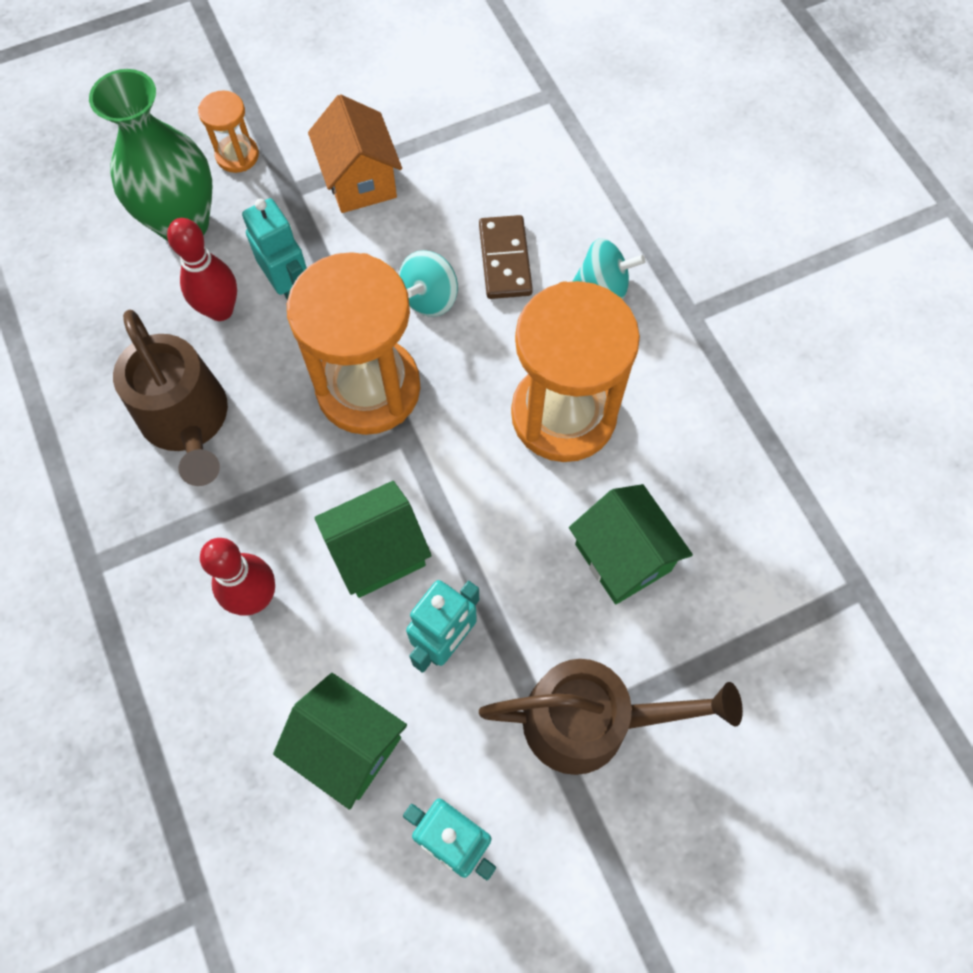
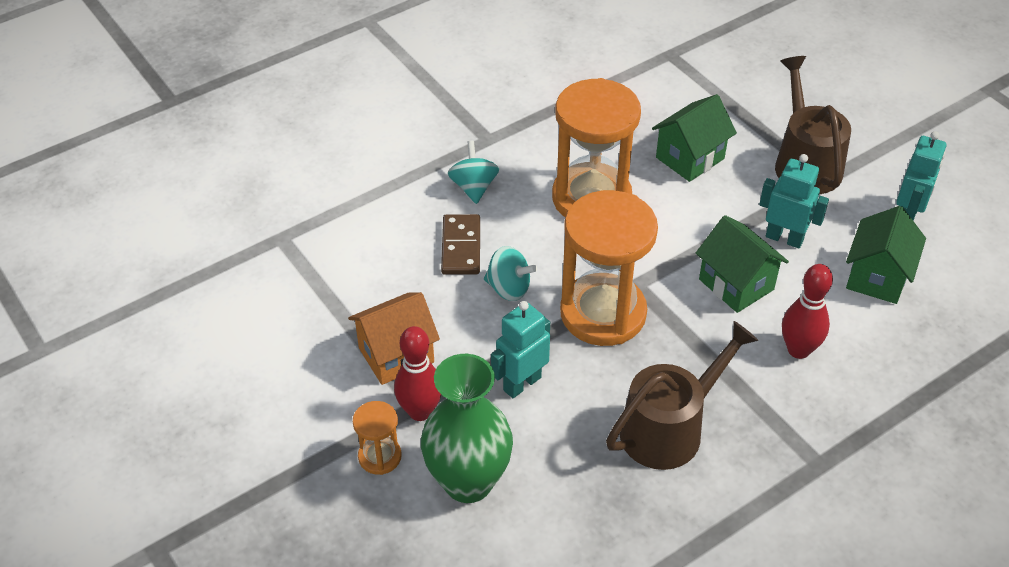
camera: 100 degrees left, 20 degrees down
(220, 310) = (555, 430): red bowling pin -> red bowling pin (420, 411)
(504, 260) = (461, 247): brown domino -> brown domino turned 75 degrees counterclockwise

